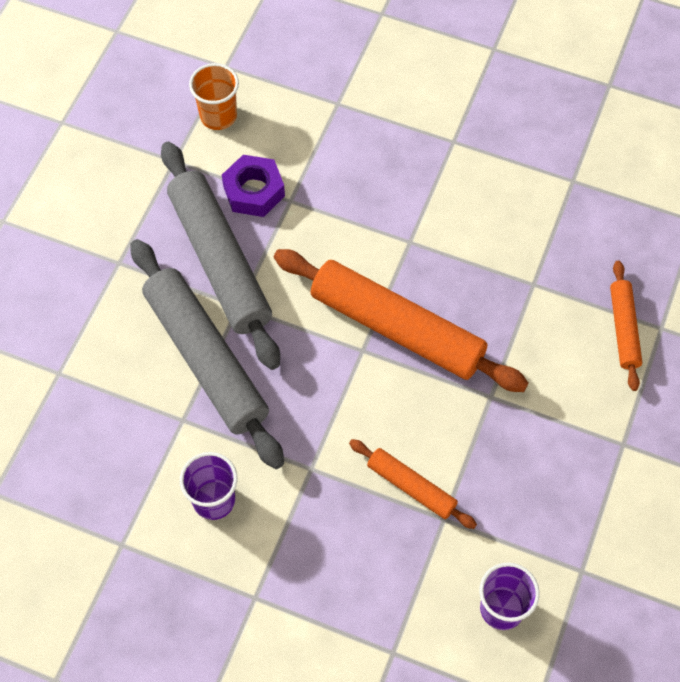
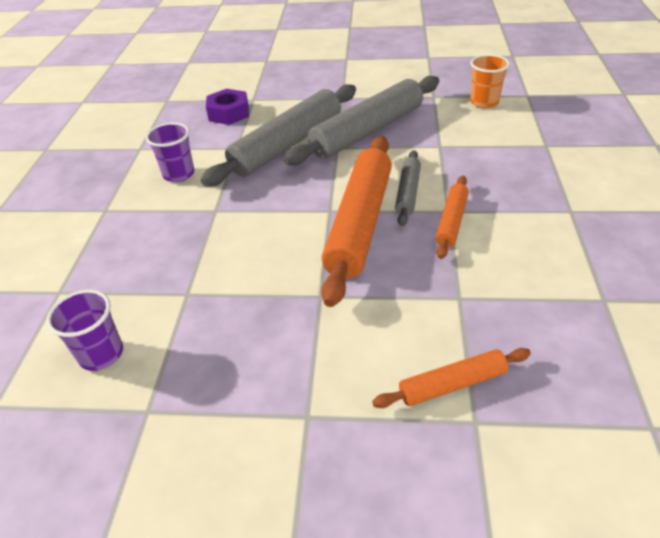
camera: 75 degrees right, 20 degrees down
(254, 191) = (435, 130): purple nut -> purple nut (229, 113)
(364, 266) = (407, 192): none -> grey rolling pin
(411, 487) = (213, 267): orange rolling pin -> orange rolling pin (451, 221)

